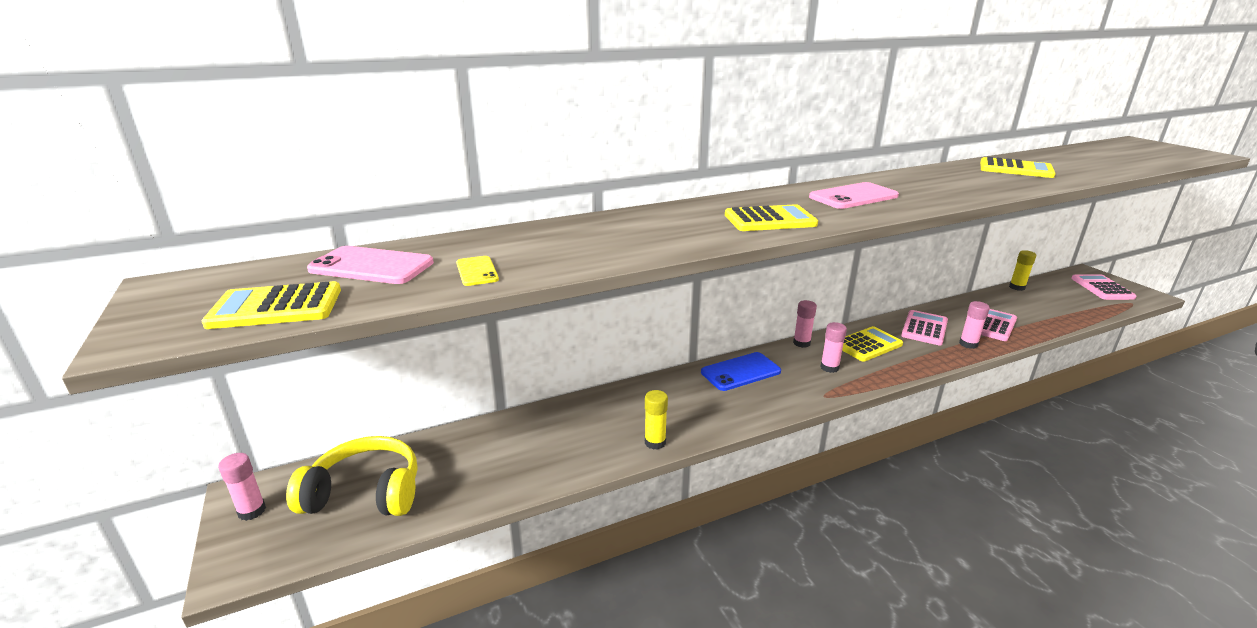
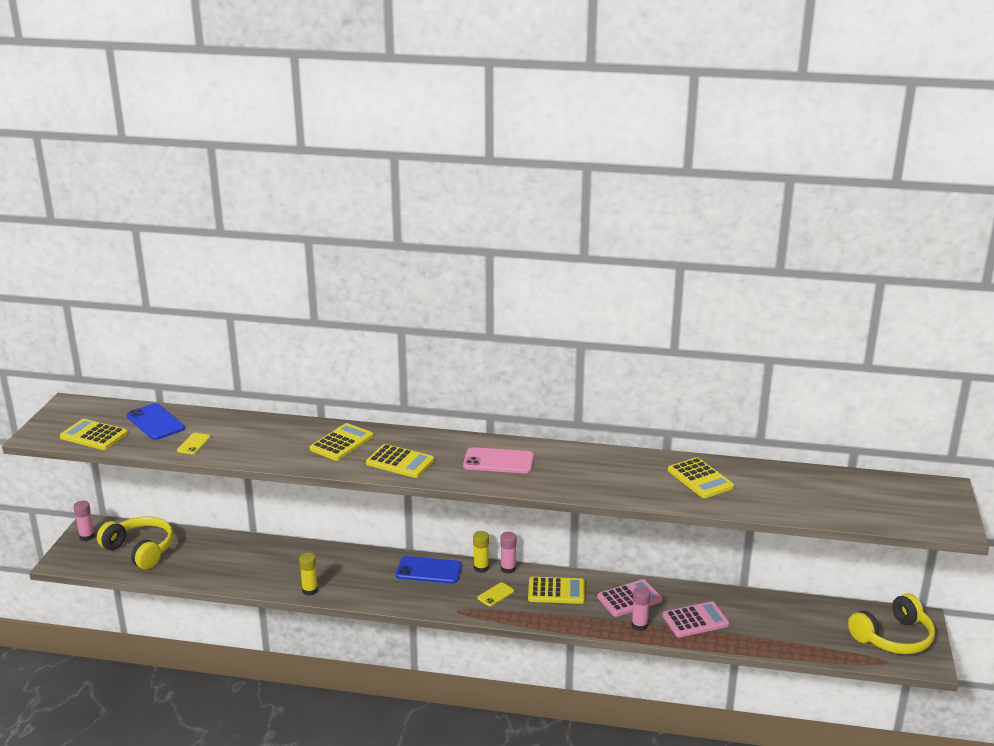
camera: 35 degrees right, 0 degrees up
(371, 266) = (155, 422): pink phone -> blue phone
(671, 222) = (341, 443): none -> yellow calculator
(829, 367) = (495, 594): pink glue stick -> yellow phone
(1017, 287) = (801, 601): yellow glue stick -> yellow glue stick (481, 568)
(1102, 288) = (893, 638): pink calculator -> yellow headphones

